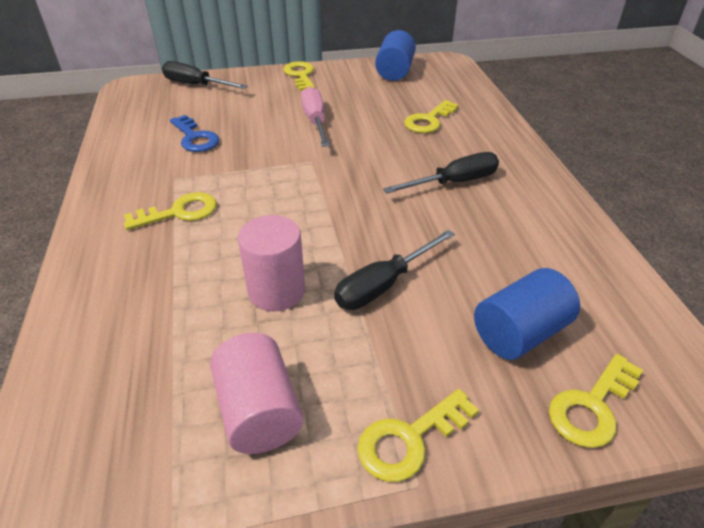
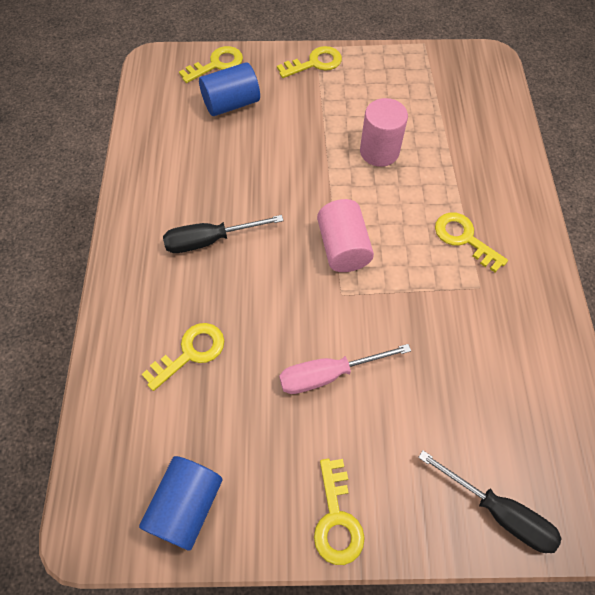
camera: 170 degrees left, 20 degrees up
(179, 212) = (464, 238): yellow key -> yellow key turned 60 degrees clockwise
(195, 138) = (472, 359): blue key -> none
(259, 411) = (389, 84): pink cylinder -> pink cylinder (343, 247)
(315, 121) = (328, 374): pink screwdriver -> pink screwdriver turned 75 degrees clockwise
(383, 285) = (304, 146): black screwdriver -> none

